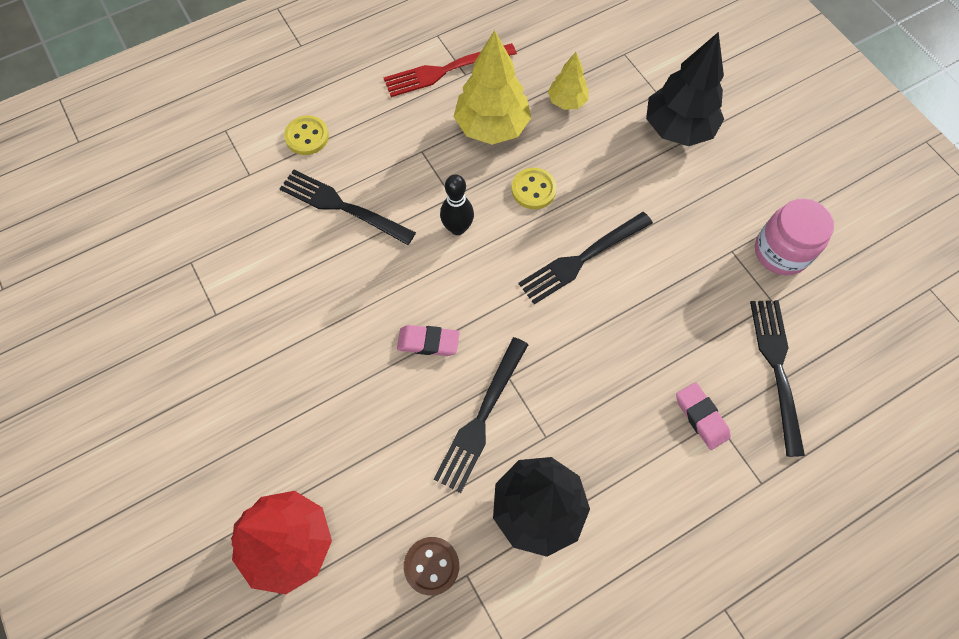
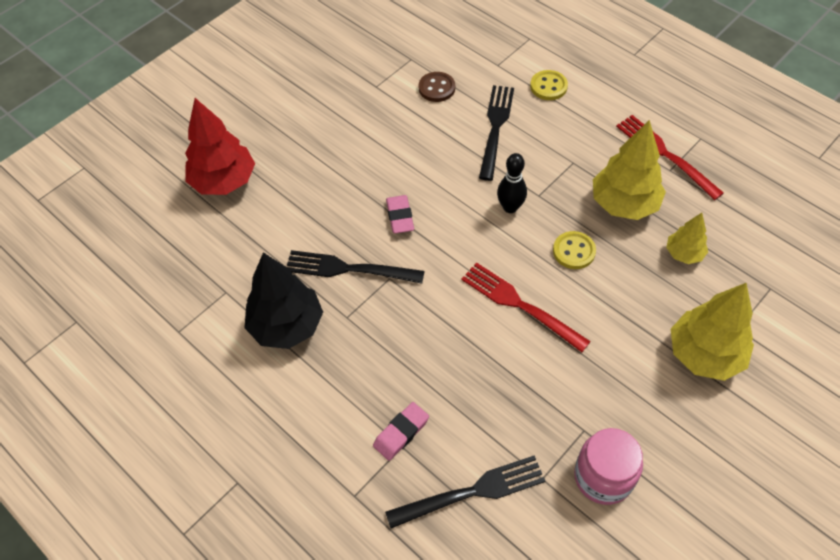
camera: 75 degrees right, 10 degrees down
(431, 566) = (227, 268): brown button -> brown button (436, 88)
(582, 259) = (520, 305): black fork -> red fork
(678, 128) = (704, 354): black tree -> yellow tree

